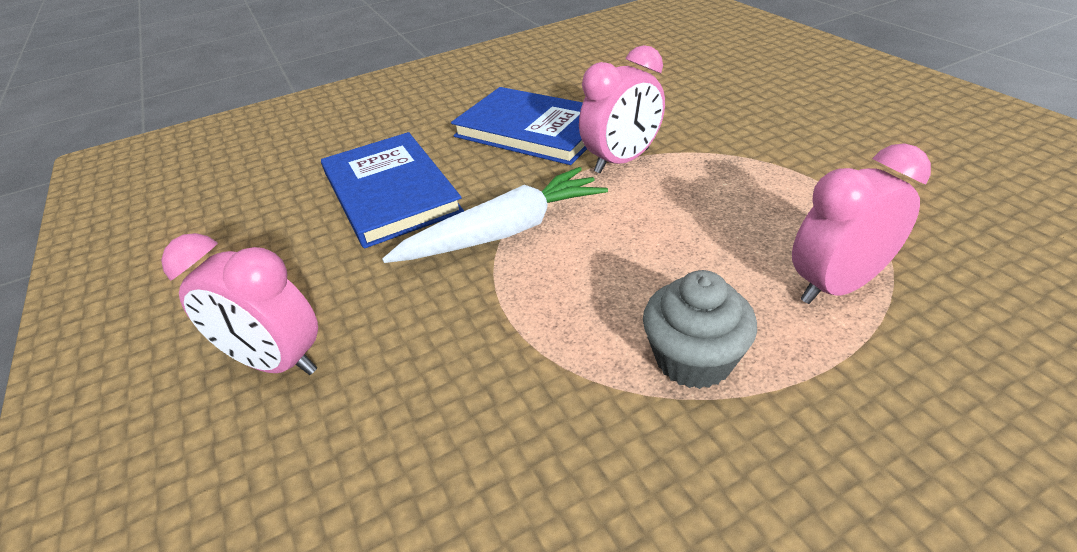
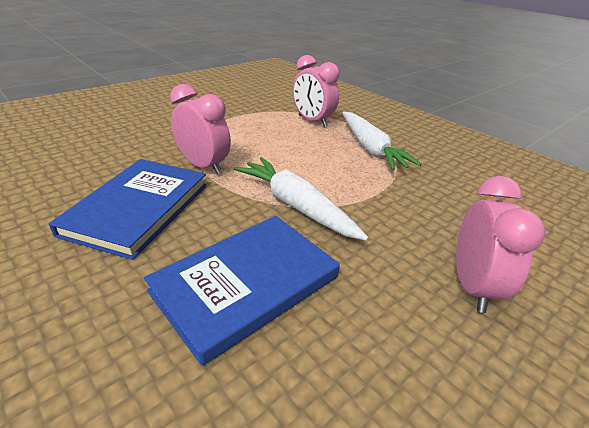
camera: 110 degrees left, 5 degrees down
(693, 359) = (370, 148): grey cupcake -> white carrot

